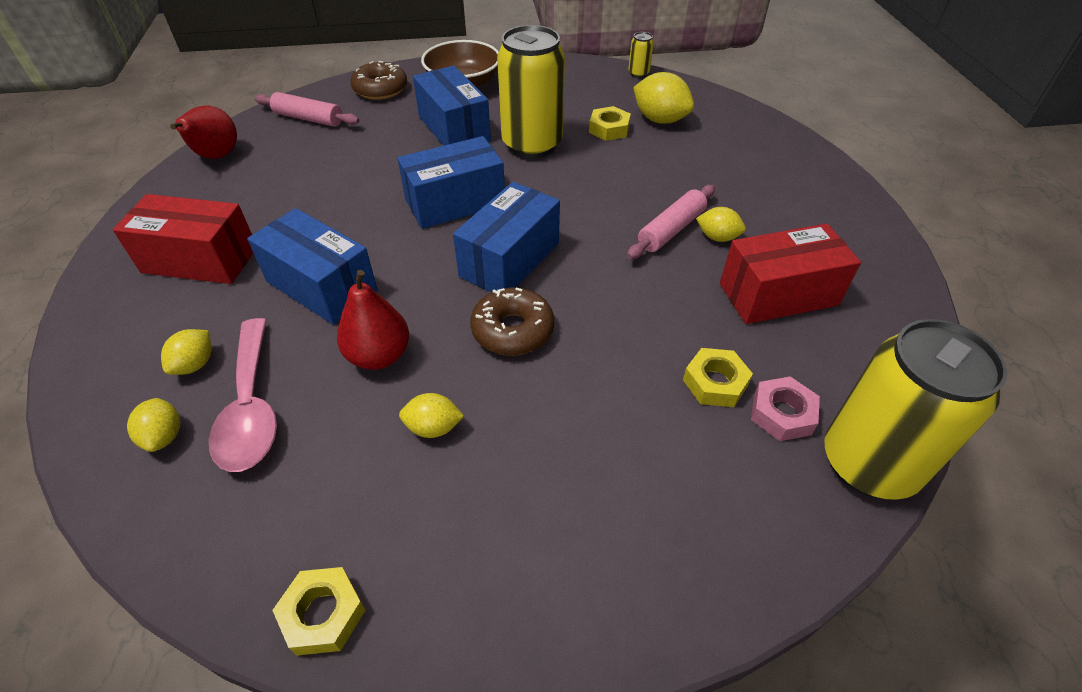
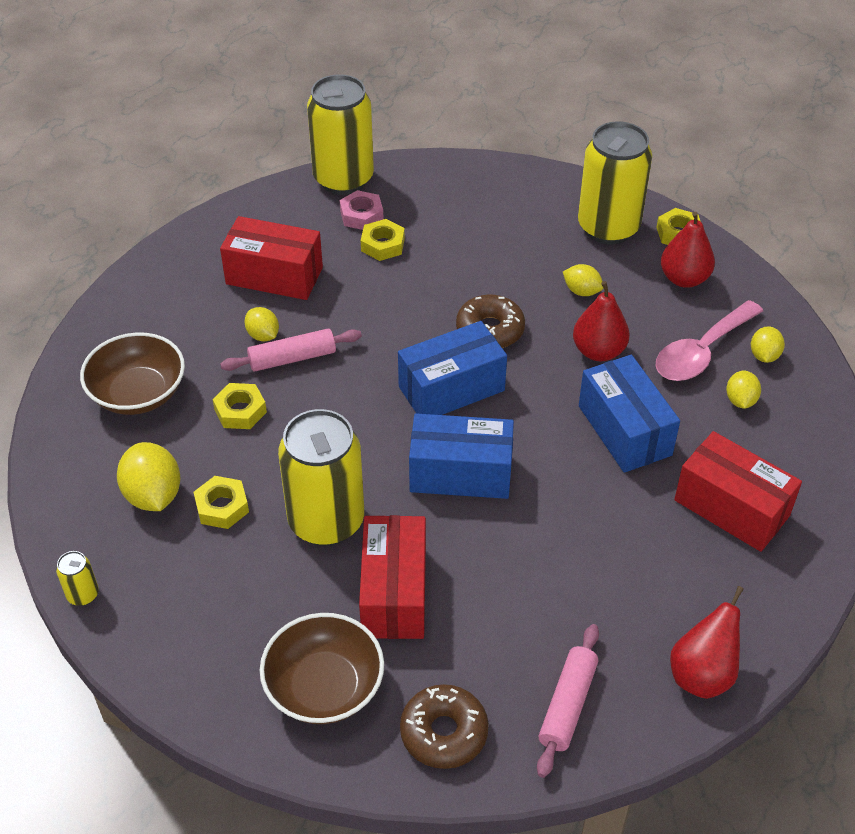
camera: 150 degrees left, 0 degrees up
(195, 364) = (740, 400): yellow lemon -> yellow lemon turned 45 degrees counterclockwise
(251, 407) = (701, 352): pink spoon -> pink spoon turned 150 degrees counterclockwise
(295, 517) = (684, 279): none -> red pear
(308, 119) = (567, 705): pink rolling pin -> pink rolling pin turned 60 degrees clockwise
(444, 566) = (608, 227): none -> yellow can
(454, 128) = (394, 593): blue box -> red box
(665, 180) = (240, 411): none -> yellow nut
(751, 164) = (138, 393): none -> brown bowl

